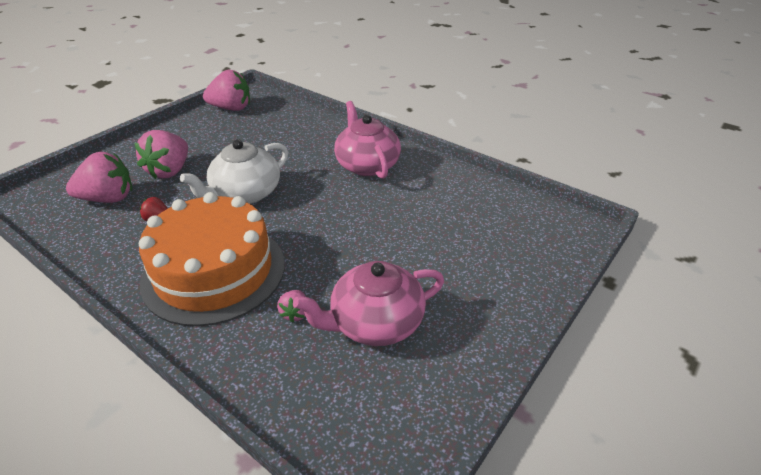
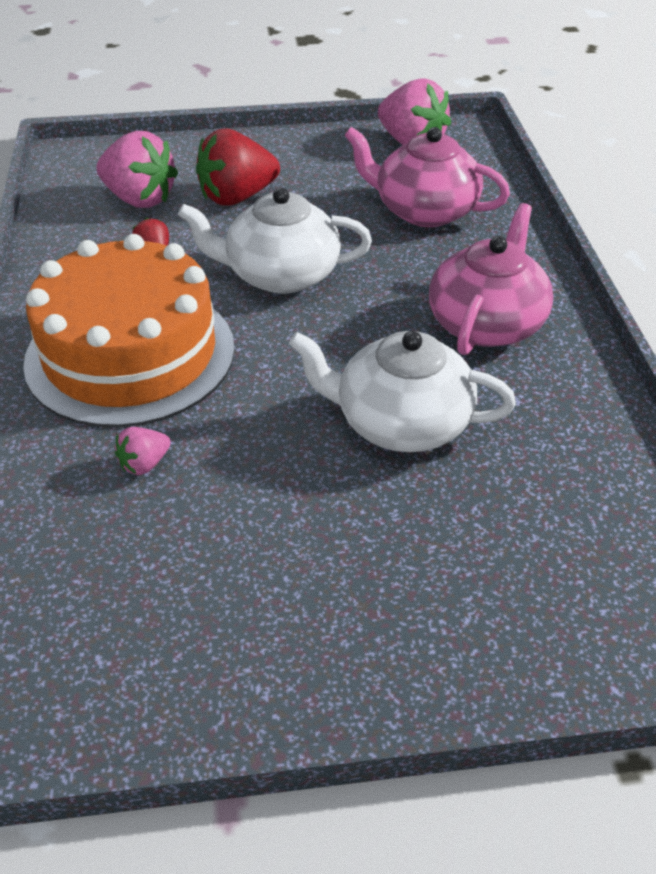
camera: 45 degrees right, 5 degrees up
(170, 171) = (237, 197): pink strawberry -> red strawberry
(375, 323) = (209, 544): pink teapot -> pink teapot (424, 211)
(386, 222) = (401, 422): none -> white teapot

